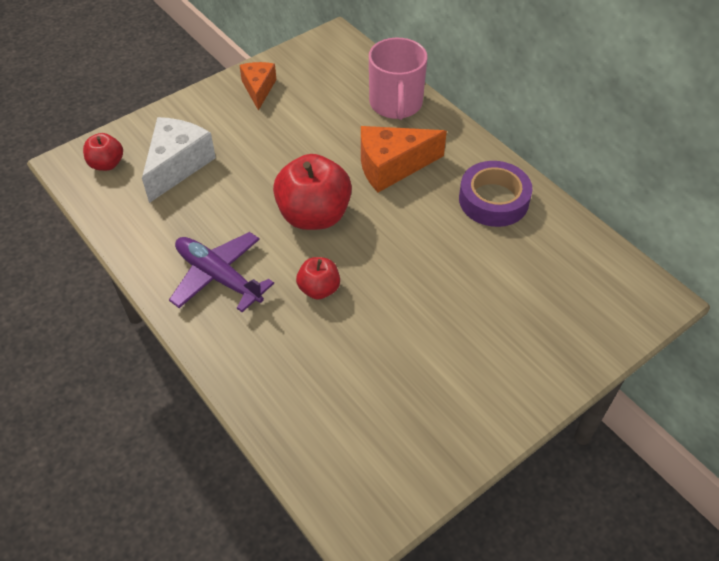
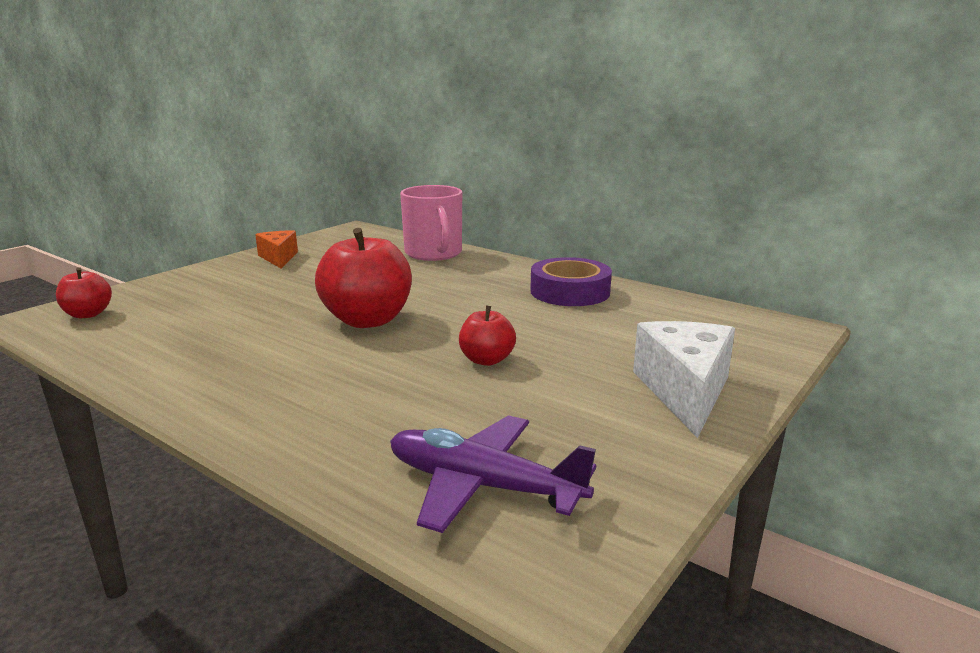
camera: 15 degrees left, 30 degrees down
(177, 165) = (184, 306): white cheese -> white cheese (684, 391)
(218, 277) = (250, 374): purple plane -> purple plane (482, 486)
(319, 289) = (393, 367): red apple -> red apple (486, 360)
(392, 166) = (447, 284): orange cheese -> none

